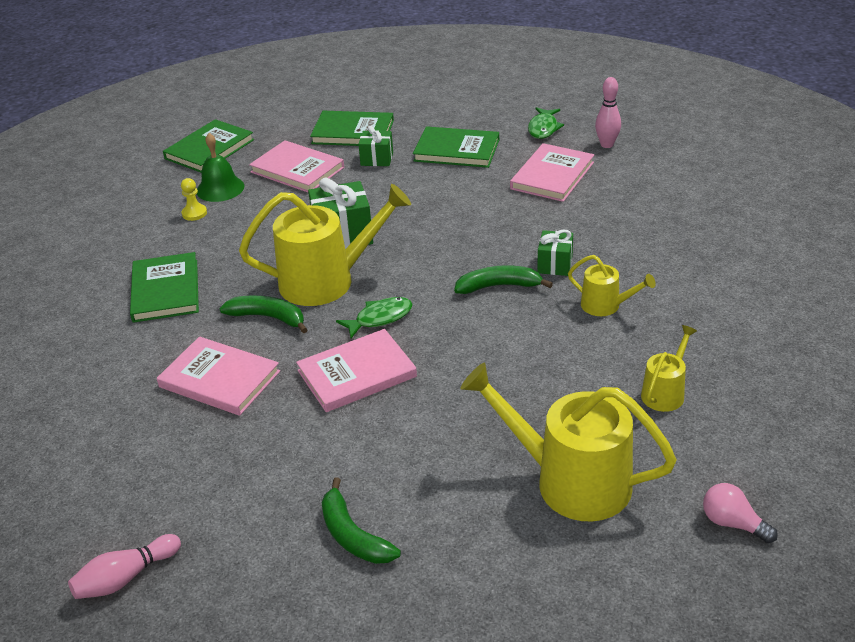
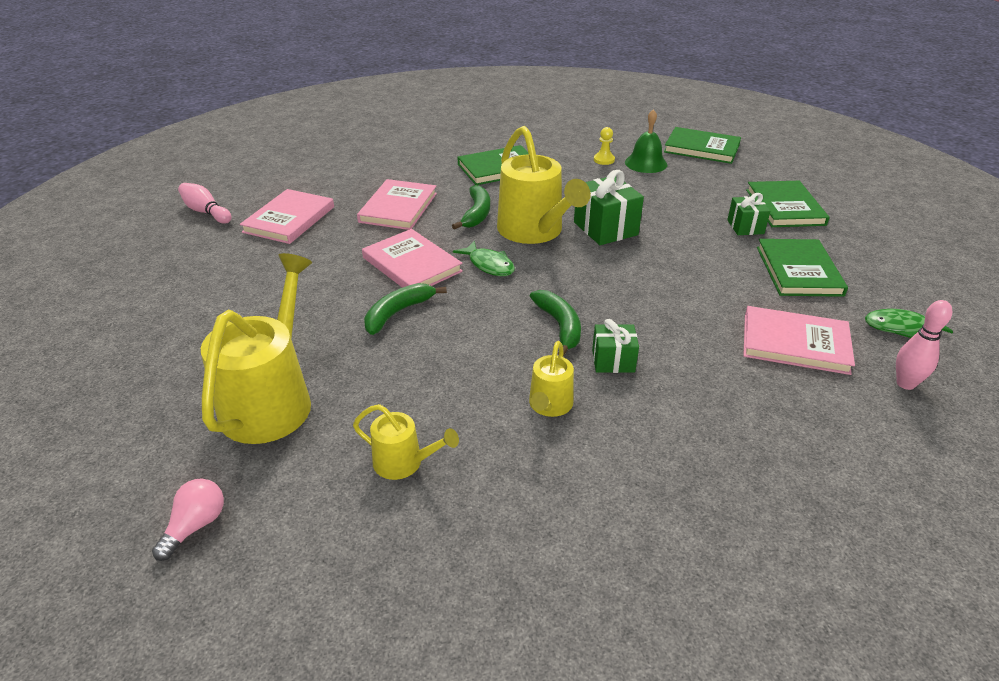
camera: 75 degrees right, 0 degrees up
(297, 170) = (697, 191): pink book -> pink book (289, 219)
(353, 535) = (225, 290): green banana -> green banana (397, 313)

